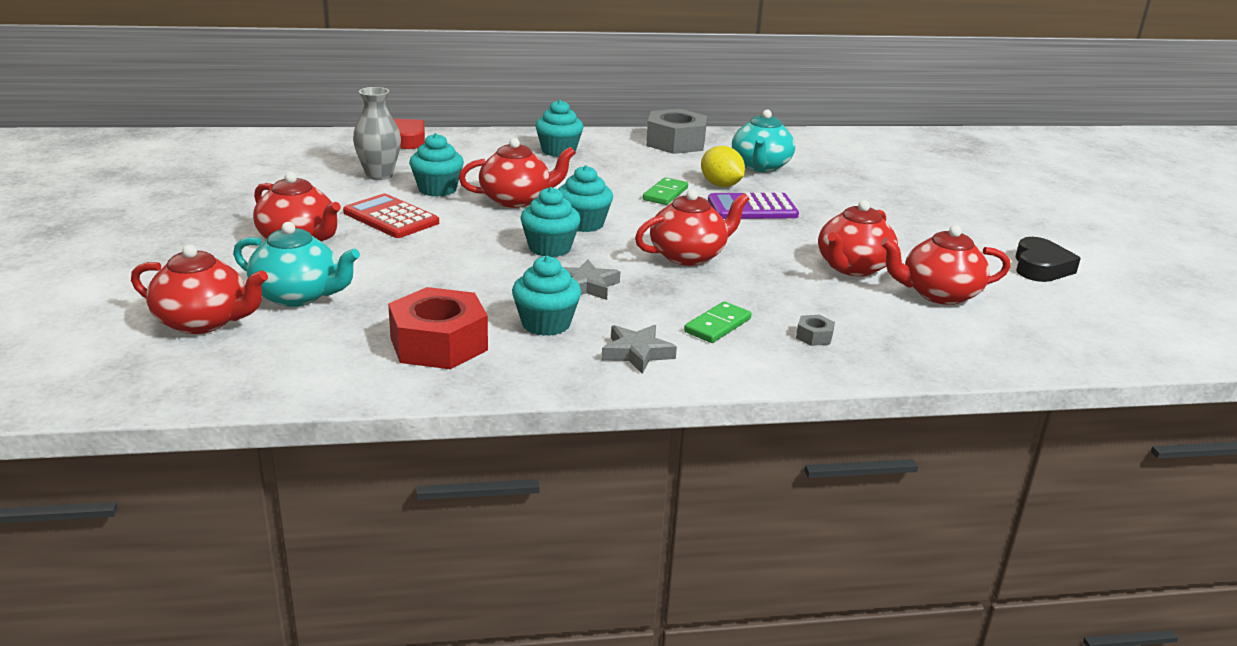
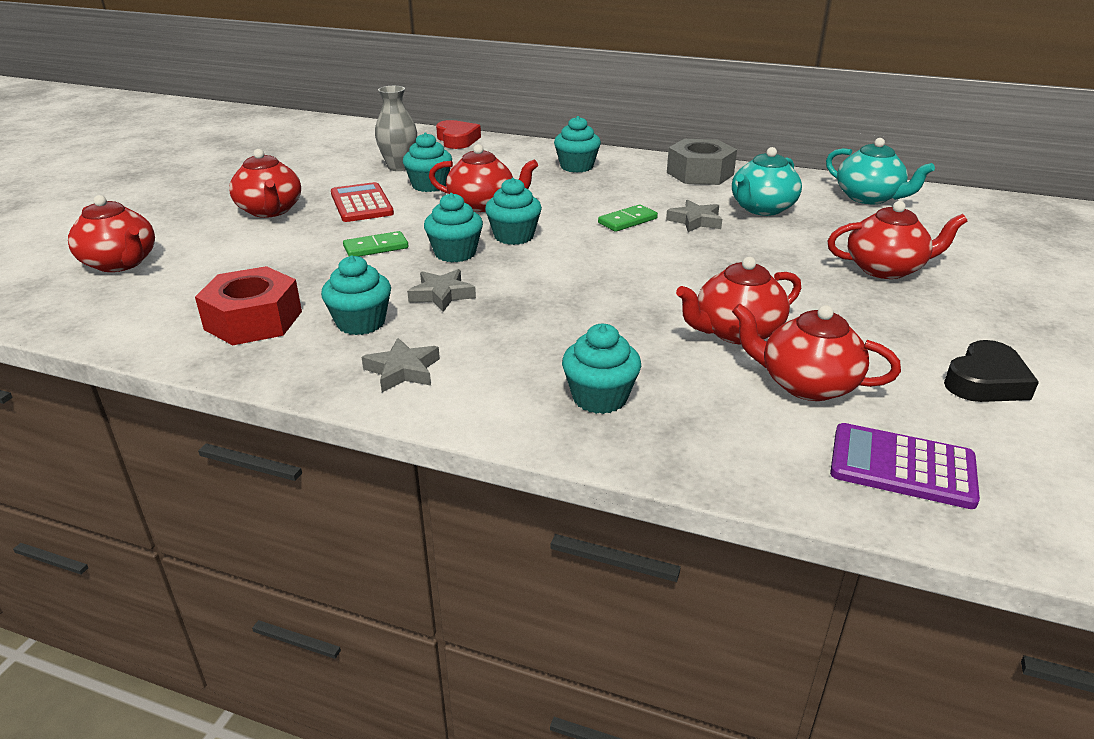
camera: 30 degrees right, 5 degrees up
(298, 296) = (209, 256): turquoise teapot -> turquoise teapot (869, 198)
(689, 256) = (574, 285): red teapot -> red teapot (885, 269)
(717, 325) = (514, 362): green domino -> green domino (376, 247)
(721, 185) = (695, 221): yellow lemon -> grey star
(752, 208) = (700, 249): purple calculator -> purple calculator (902, 467)
(814, 336) = (600, 397): grey nut -> turquoise cupcake

